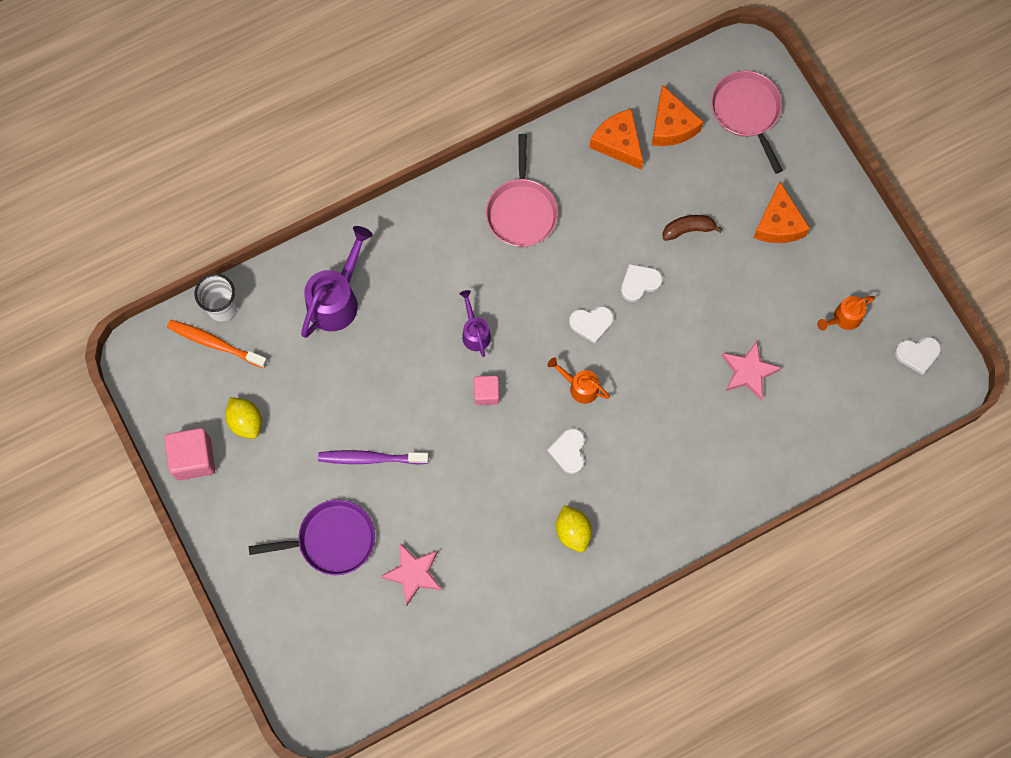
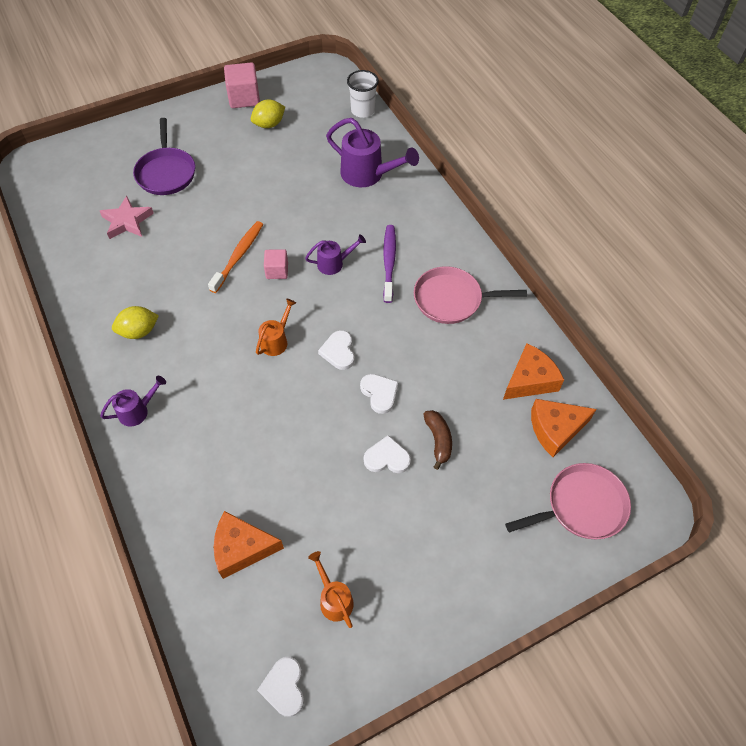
camera: 90 degrees right, 15 degrees down
(215, 343) = (333, 107): orange toothbrush -> orange toothbrush (238, 256)
(370, 458) = (229, 195): purple toothbrush -> purple toothbrush (389, 262)
(568, 451) = (215, 330): white heart -> white heart (387, 458)
(670, 516) = (137, 411): none -> purple watering can
(748, 372) = (278, 491): pink star -> none
(778, 223) = (448, 532): orange cheese -> orange cheese (242, 548)

